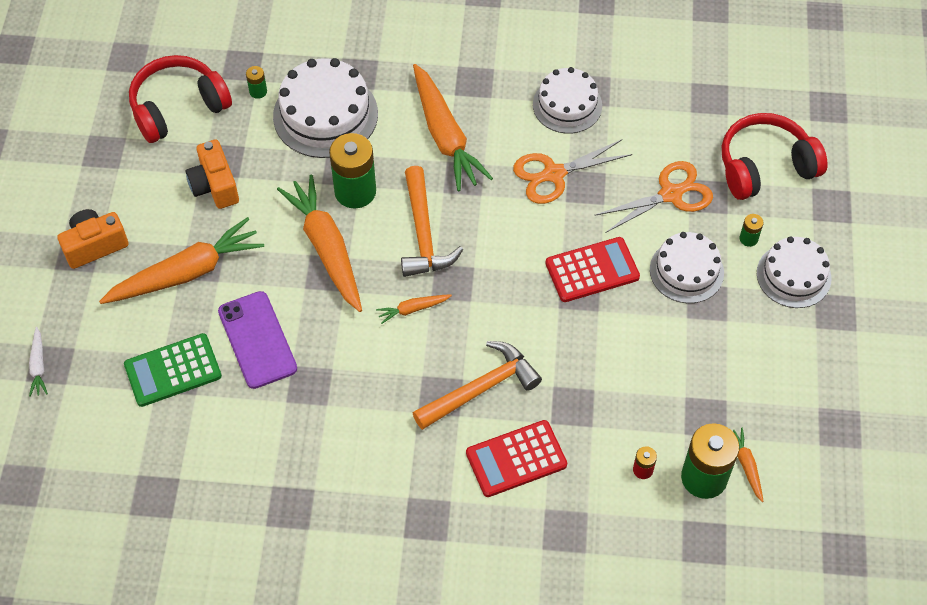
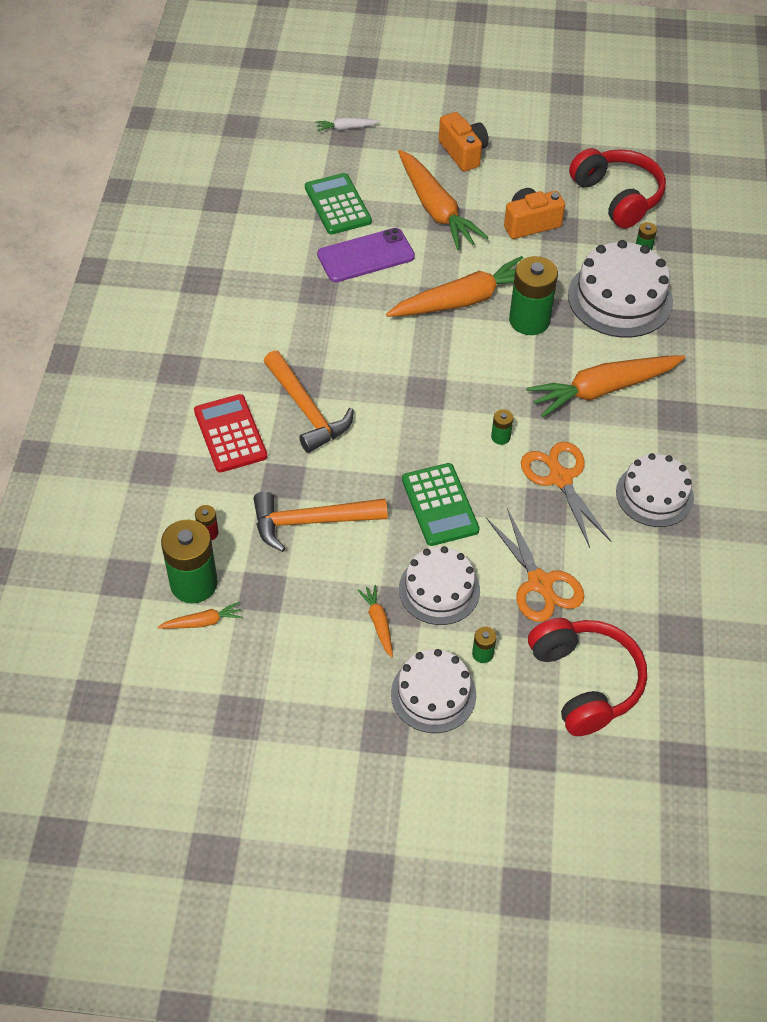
camera: 90 degrees right, 5 degrees down
(413, 309) = (395, 361): orange carrot -> orange carrot (378, 623)
(423, 234) = (481, 371): orange hammer -> orange hammer (310, 522)
(507, 220) = (500, 437): none -> green battery
(592, 270) = (439, 505): red calculator -> green calculator

